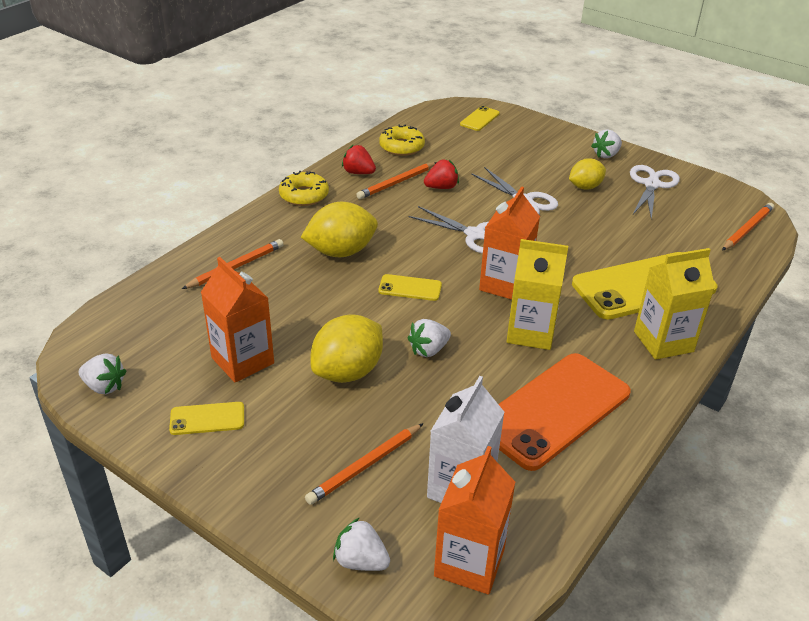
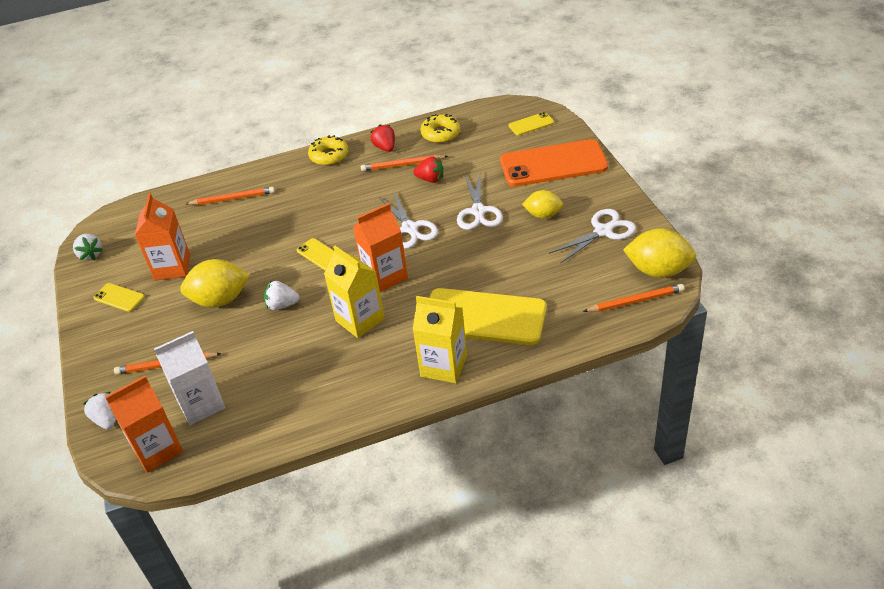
camera: 40 degrees right, 5 degrees up
(341, 252) = (306, 210): yellow lemon -> yellow lemon (658, 270)
(554, 410) = (310, 381): orange phone -> orange phone (553, 164)
(606, 155) = (598, 190): white strawberry -> none

